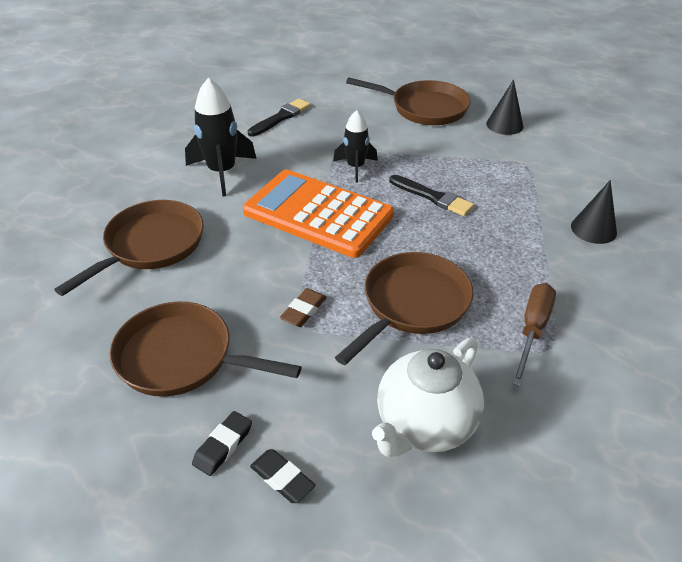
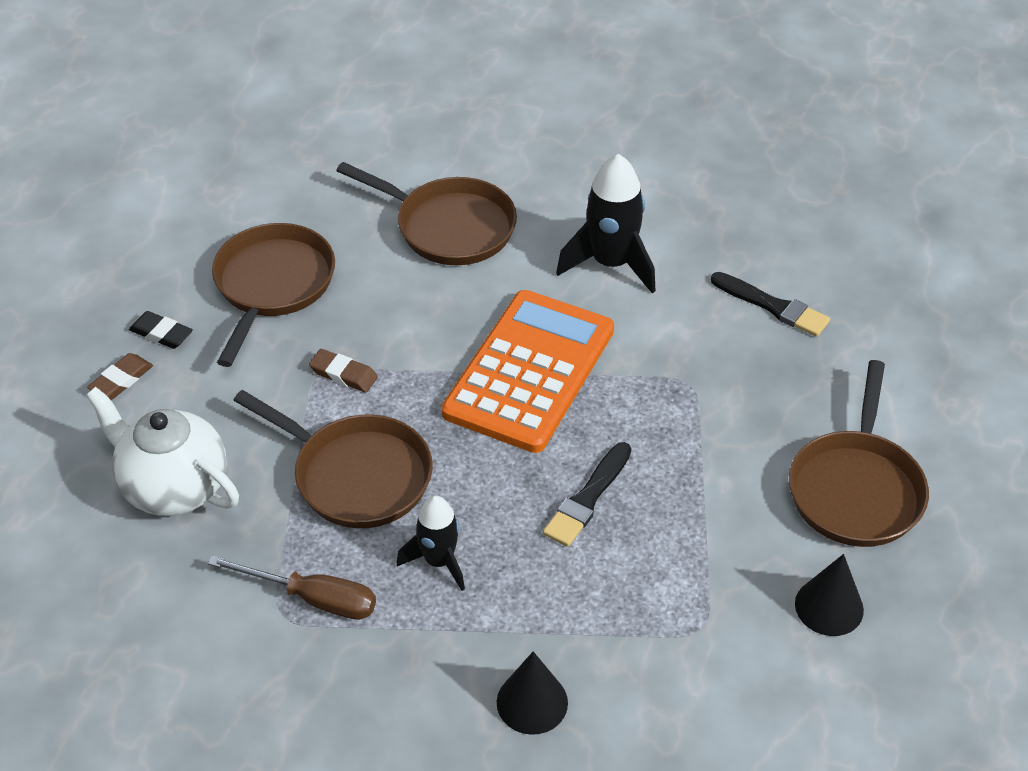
camera: 85 degrees right, 5 degrees up
(282, 478) = (121, 380): black eraser -> brown eraser
(355, 167) = (650, 404): black rocket -> black rocket (439, 561)

